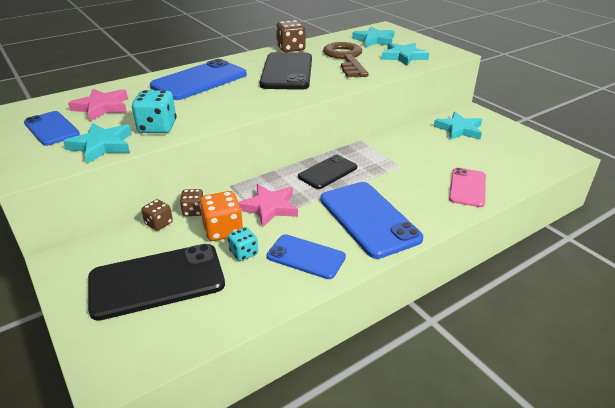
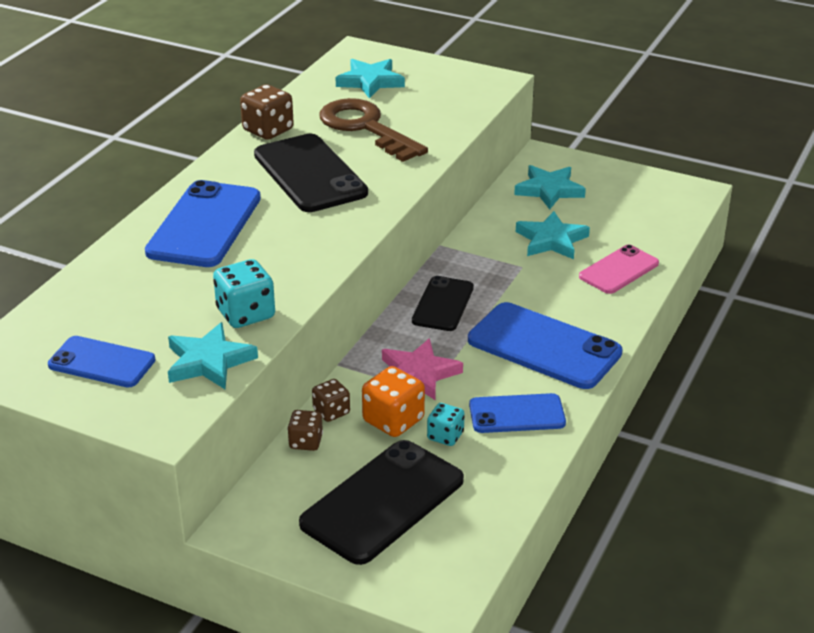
camera: 30 degrees left, 0 degrees up
(102, 107) = (124, 310): pink star -> none
(403, 57) = (439, 103): turquoise star -> turquoise star (551, 240)
(467, 187) = (619, 270): pink phone -> pink phone turned 60 degrees clockwise

